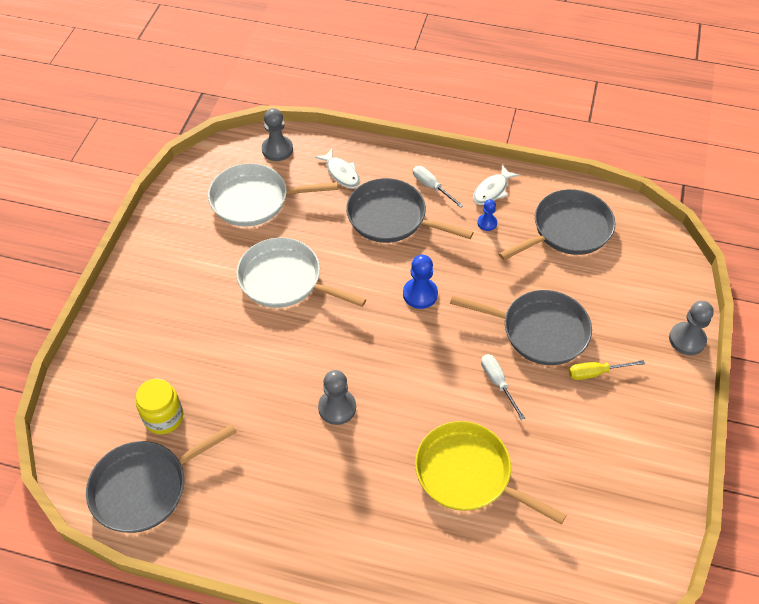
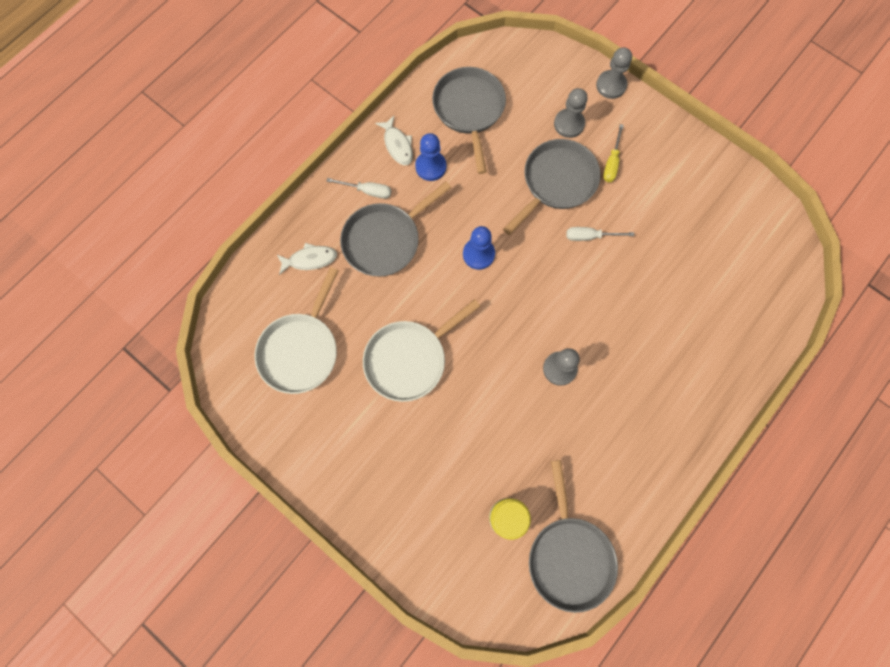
camera: 65 degrees left, 20 degrees up
(277, 149) = (248, 304): grey pawn -> grey pawn (569, 124)
(431, 187) = (367, 191): white screwdriver -> white screwdriver turned 150 degrees counterclockwise
(468, 474) = (658, 296): yellow pan -> none
(487, 223) = (431, 167): blue pawn -> blue pawn, size x1.67

